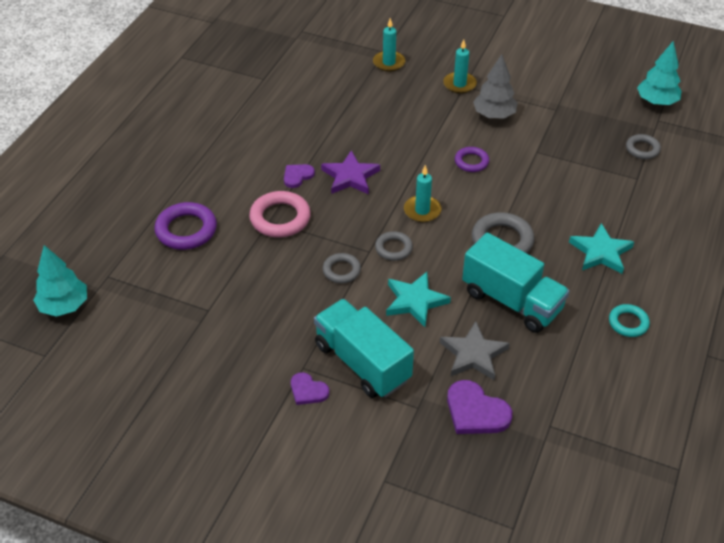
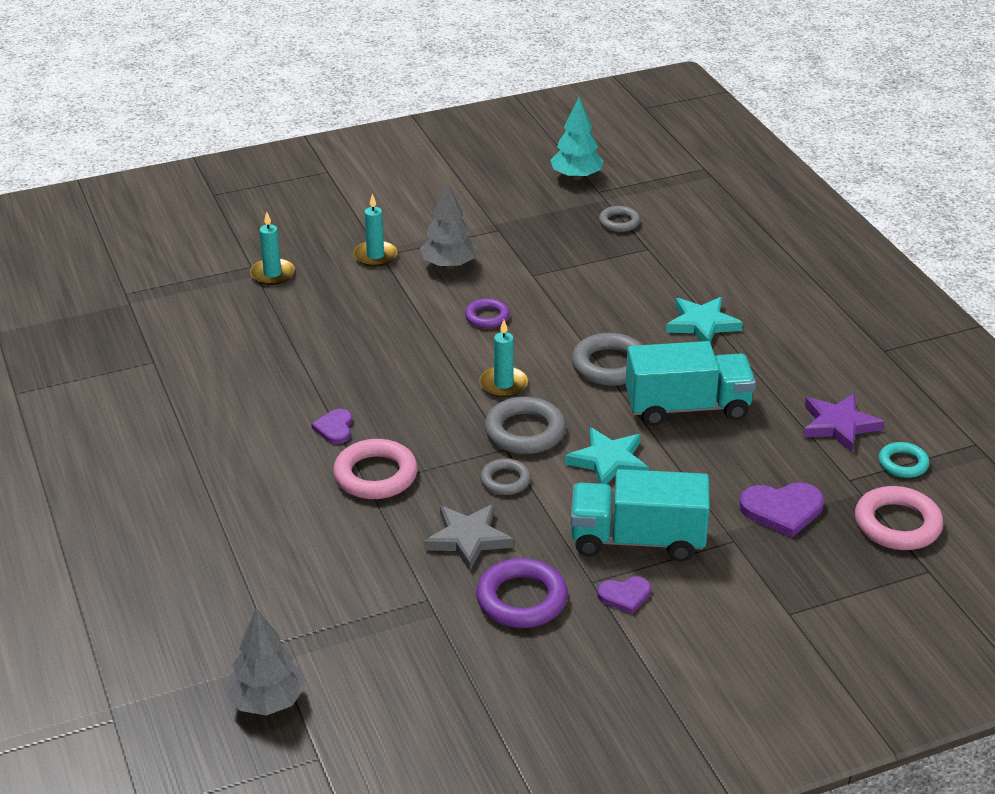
camera: 45 degrees left, 10 degrees down
(64, 306) = (267, 702): turquoise tree -> grey tree
(186, 230) = (292, 547): purple ring -> purple ring (521, 599)
(350, 176) = (390, 397): purple star -> purple star (839, 425)
(393, 248) = (525, 431): grey ring -> grey ring, size x1.67
(473, 354) = (717, 469): grey star -> grey star (468, 539)
(538, 480) = (897, 524): none -> pink ring
(628, 323) = (798, 364): turquoise ring -> turquoise ring (903, 463)

